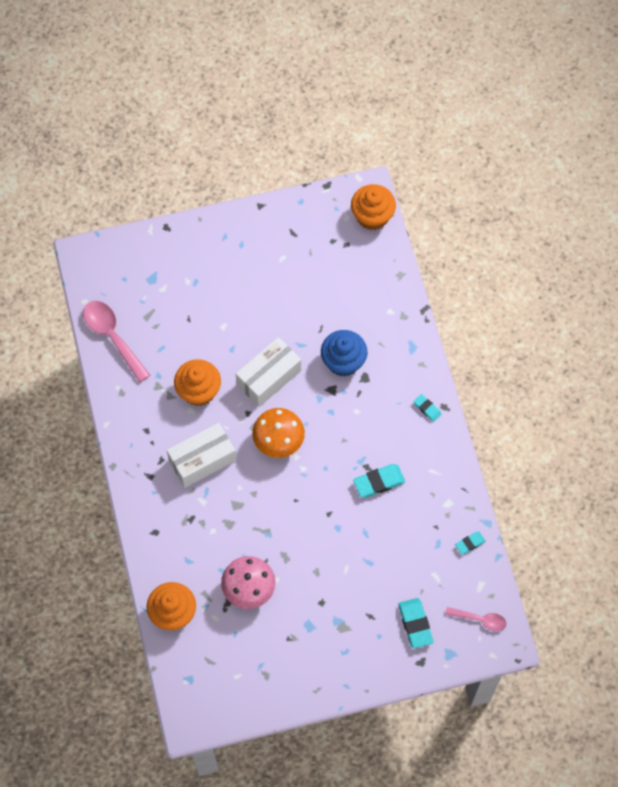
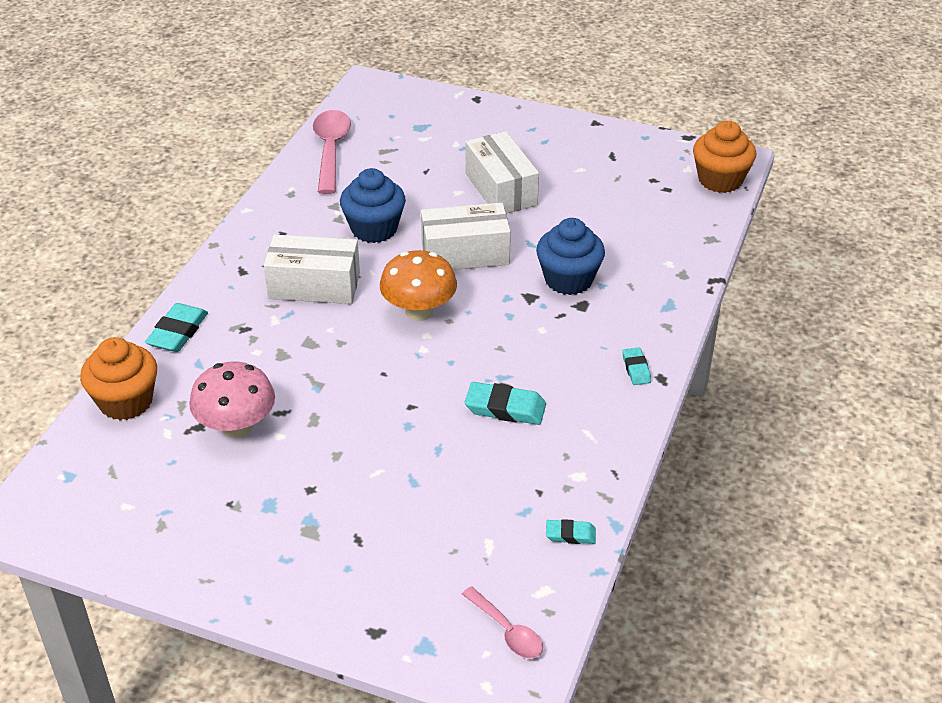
camera: 35 degrees right, 25 degrees down
(199, 391) = (374, 229): orange cupcake -> blue cupcake
(247, 307) = (501, 189): none -> white box
(415, 624) = (410, 583): turquoise eraser -> turquoise eraser (178, 332)

